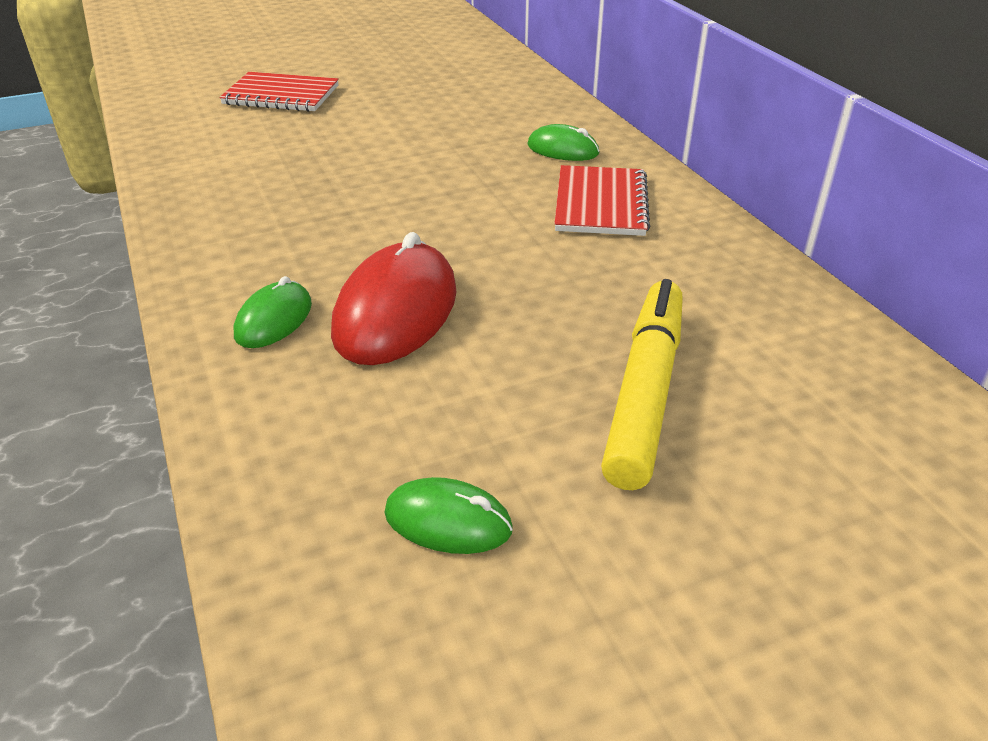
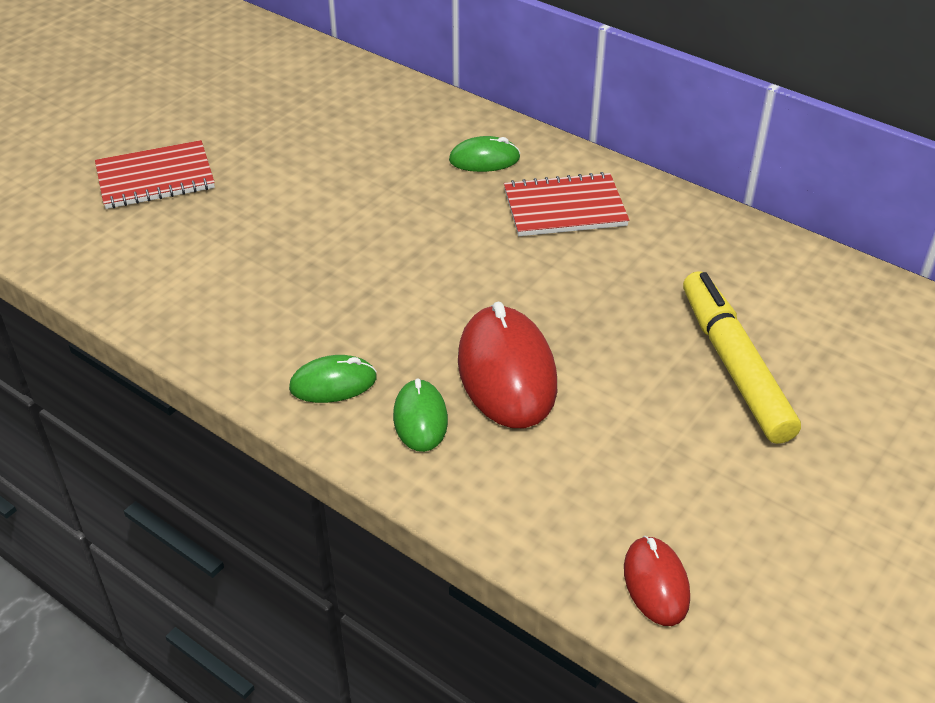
camera: 30 degrees left, 5 degrees up
(323, 572) = (656, 583): none -> red mouse
(448, 521) = (697, 514): green mouse -> green mouse (333, 383)
(600, 204) = (564, 208): red notebook -> red notebook turned 75 degrees counterclockwise

